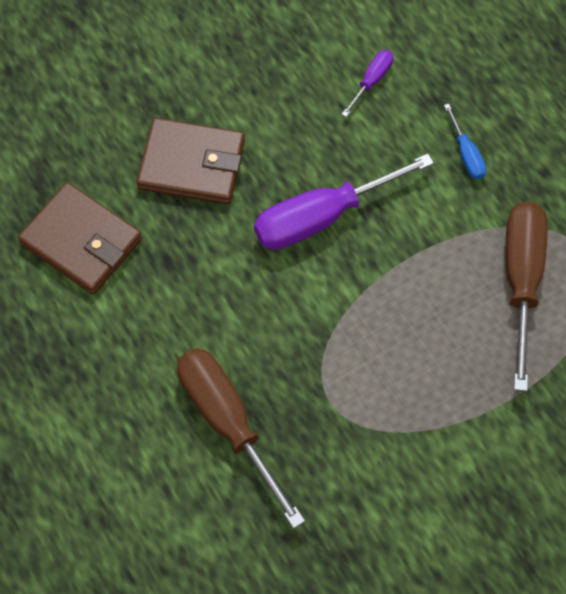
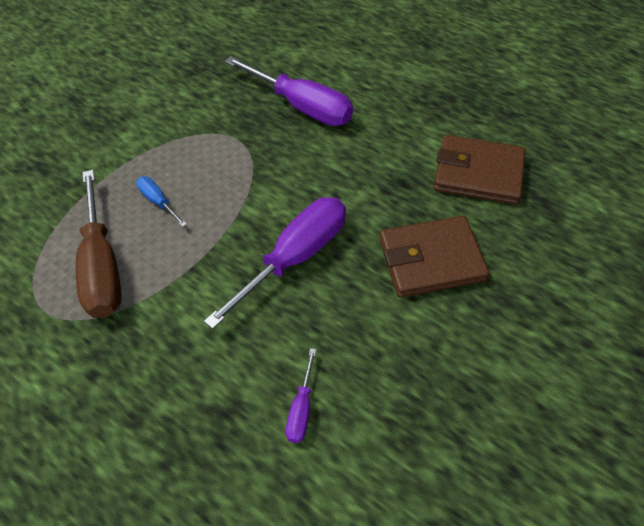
camera: 160 degrees right, 10 degrees down
(228, 423) = (301, 106): brown screwdriver -> purple screwdriver
(466, 154) = (178, 364): blue screwdriver -> blue screwdriver (158, 202)

